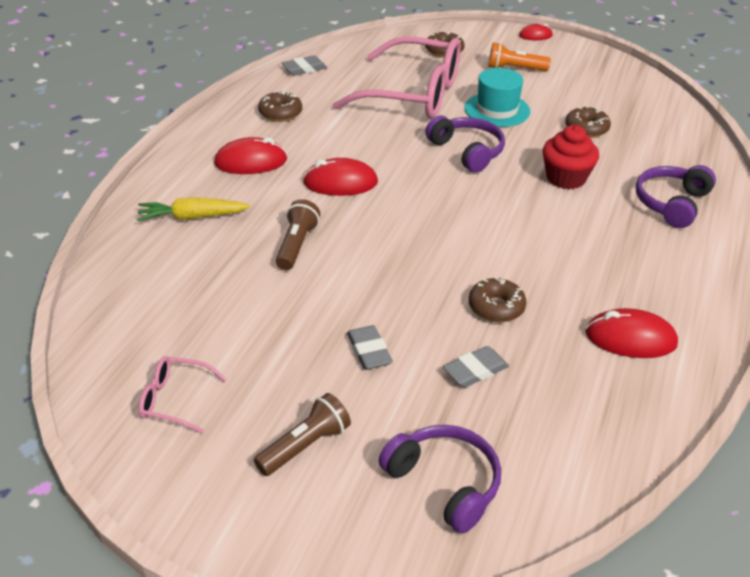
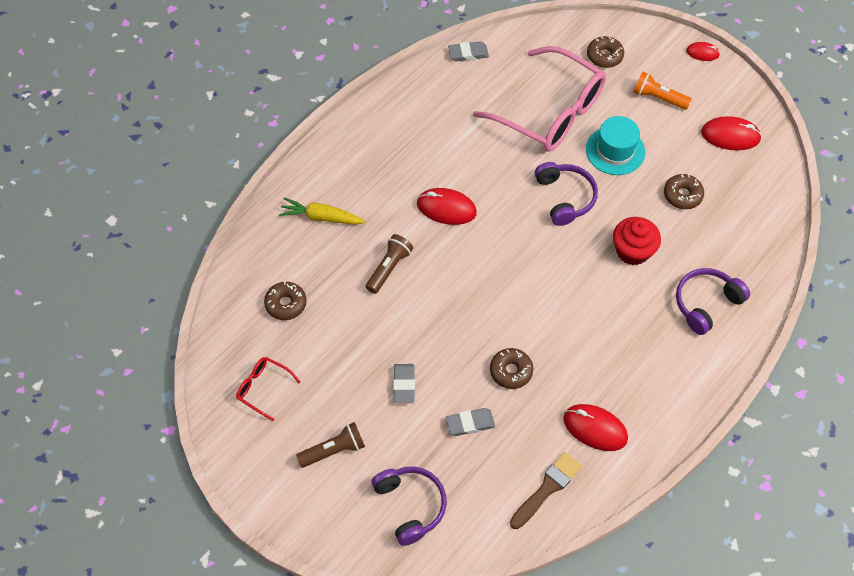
camera: 20 degrees right, 20 degrees up
(175, 400) = (263, 388): pink glasses -> red glasses
(251, 162) = (384, 165): red mouse -> red mouse (730, 136)
(280, 113) = (427, 110): brown donut -> brown donut (286, 304)
(613, 414) = (547, 488): none -> brown brush

